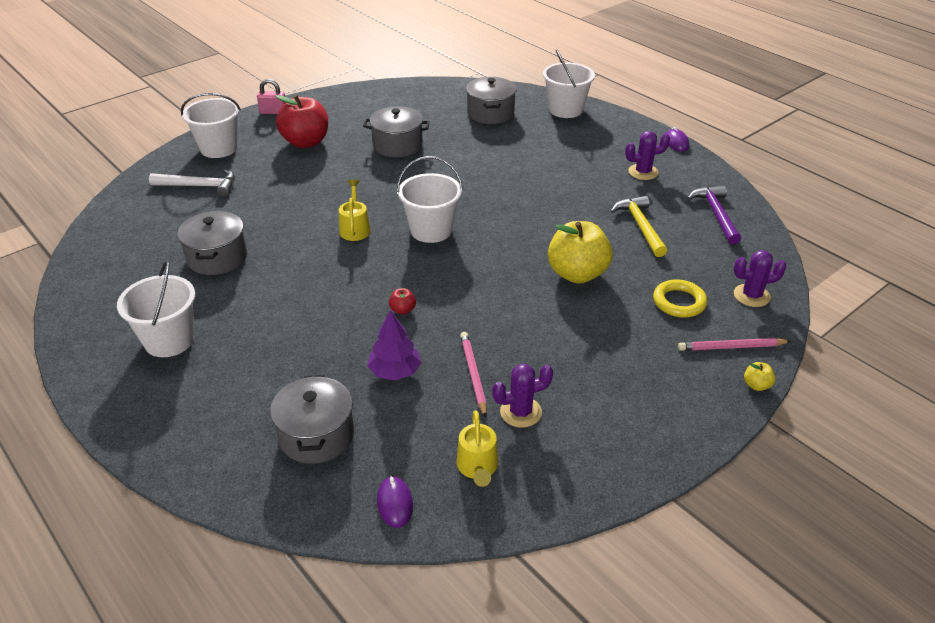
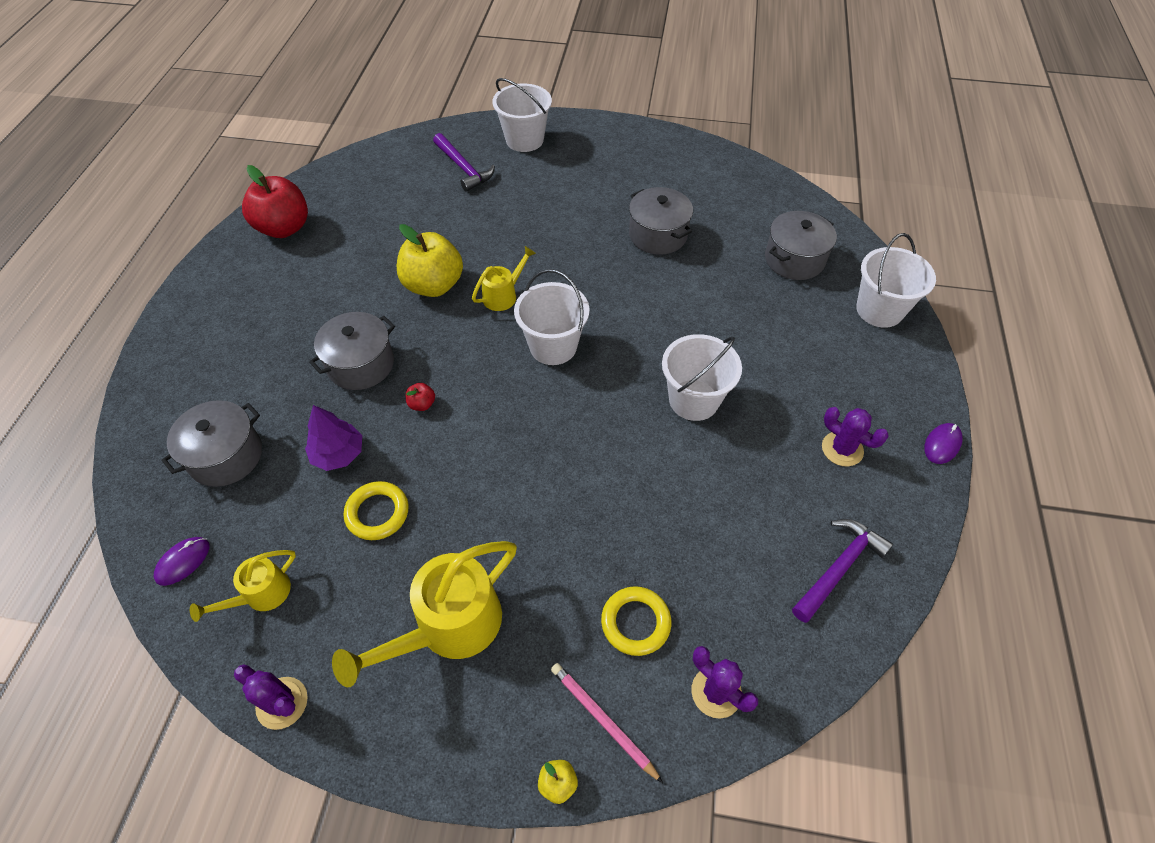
camera: 50 degrees right, 15 degrees up
(169, 340) = (267, 292): white bucket -> white bucket (693, 400)
(200, 186) = (463, 168): white hammer -> purple hammer
(217, 257) = (385, 245): grey pot -> grey pot (361, 364)
(273, 112) = (613, 129): pink padlock -> none
(306, 142) = (592, 178): red apple -> red apple (284, 228)
(473, 374) = (377, 513): pink pencil -> yellow ring
(520, 412) = (354, 582): purple cactus -> purple cactus (282, 703)
(577, 274) = (597, 501): yellow apple -> yellow apple (433, 285)
(604, 382) = (448, 627): none -> yellow watering can
(640, 226) = (736, 507): yellow hammer -> none

